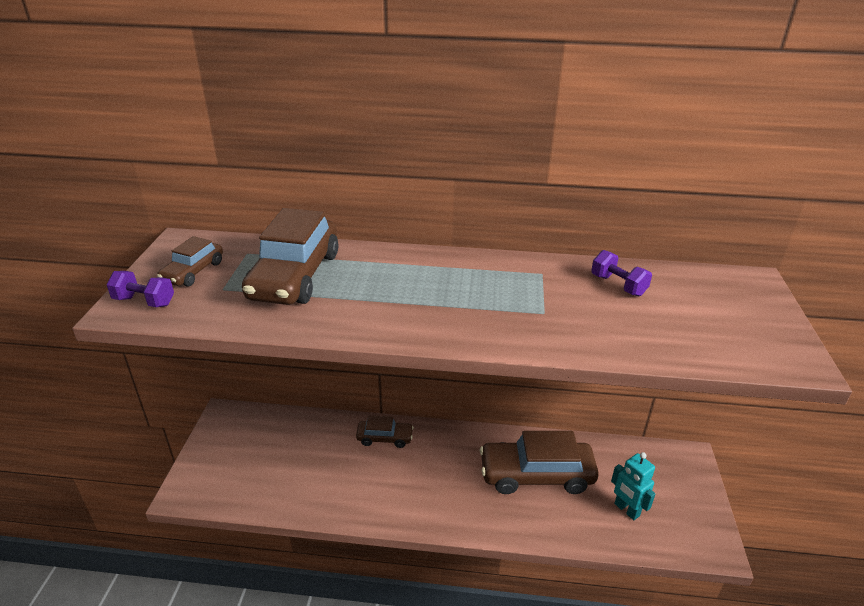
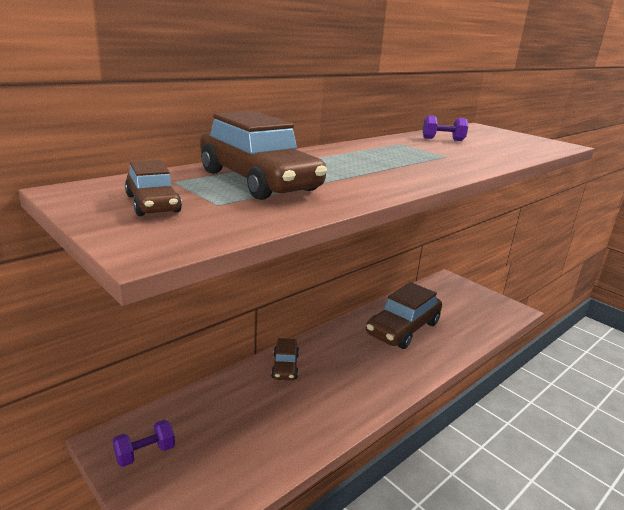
camera: 50 degrees left, 10 degrees down
(144, 301) = (158, 235): purple dumbbell -> purple dumbbell (145, 453)
(385, 438) = (285, 366): brown car -> brown car turned 135 degrees clockwise
(626, 510) = (464, 317): turquoise robot -> none

